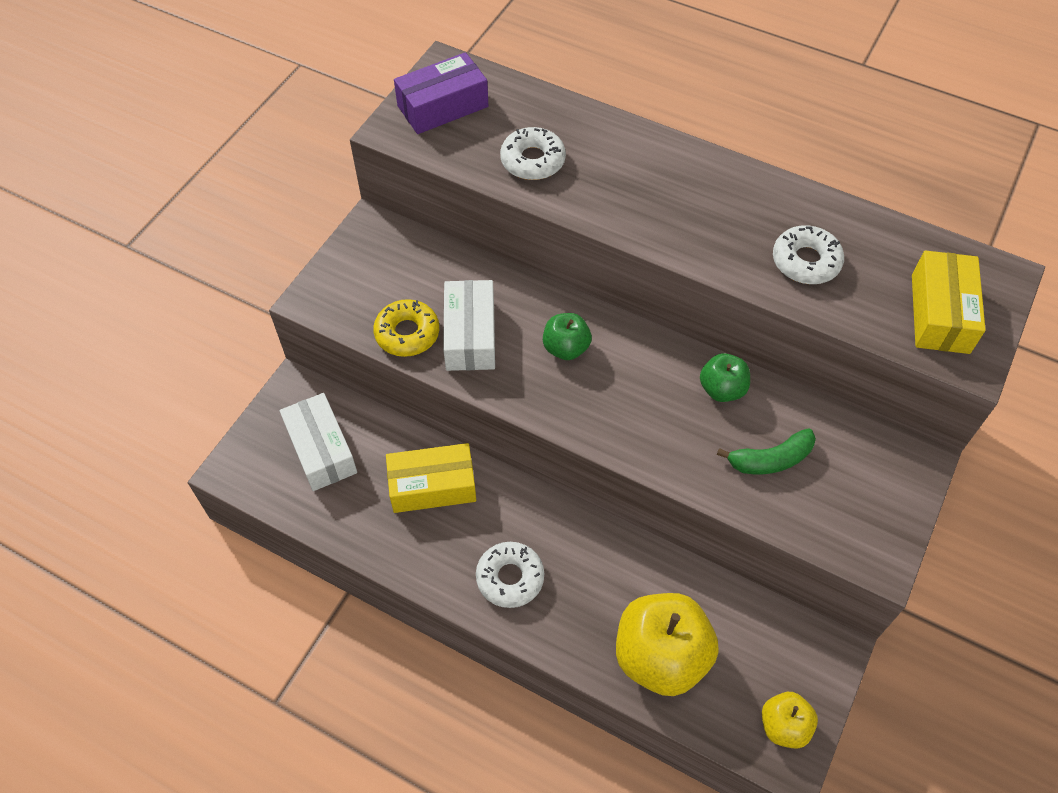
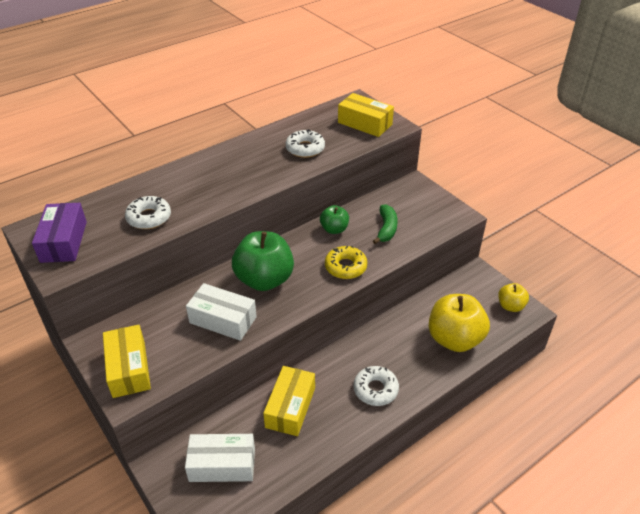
camera: 65 degrees left, 15 degrees down
(350, 281) = (129, 369): none -> yellow box
(407, 333) = (197, 351): yellow donut -> yellow donut (345, 267)
(566, 348) = (264, 280): green apple -> green apple, size x1.90

